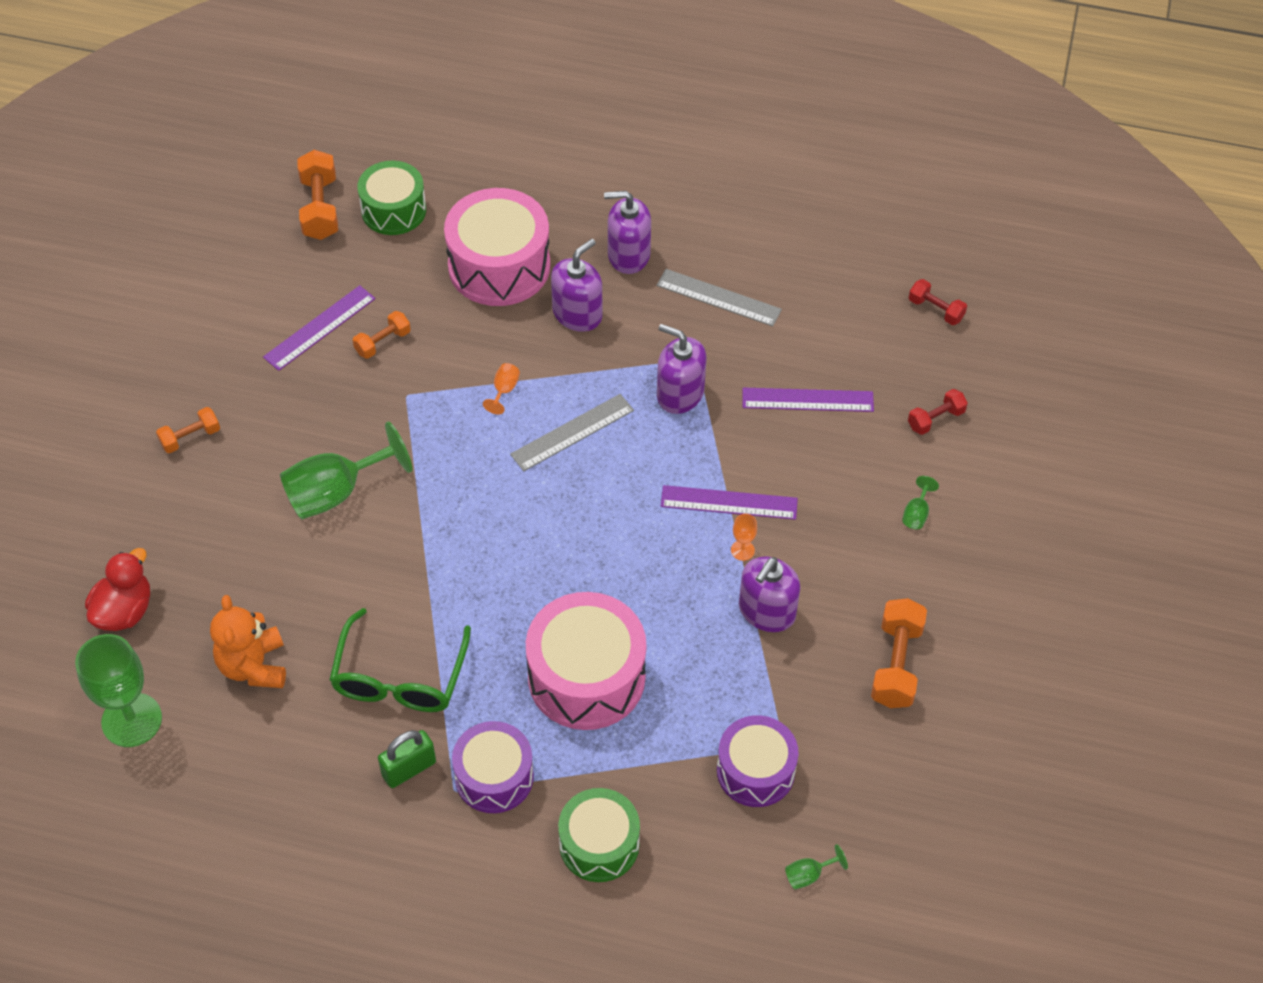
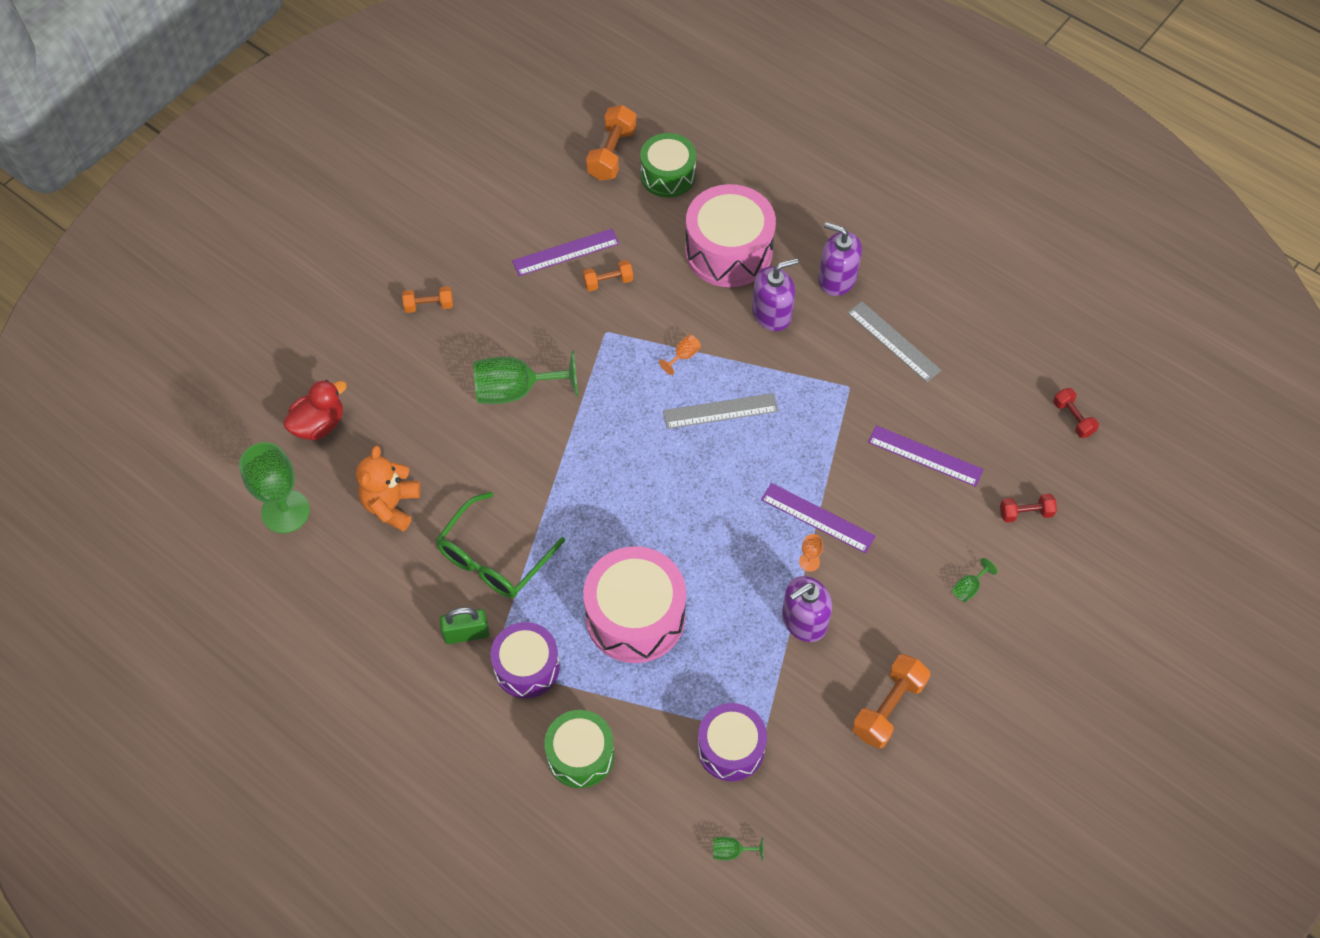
camera: 25 degrees right, 5 degrees up
(680, 394) = (822, 411): purple soap dispenser -> none

